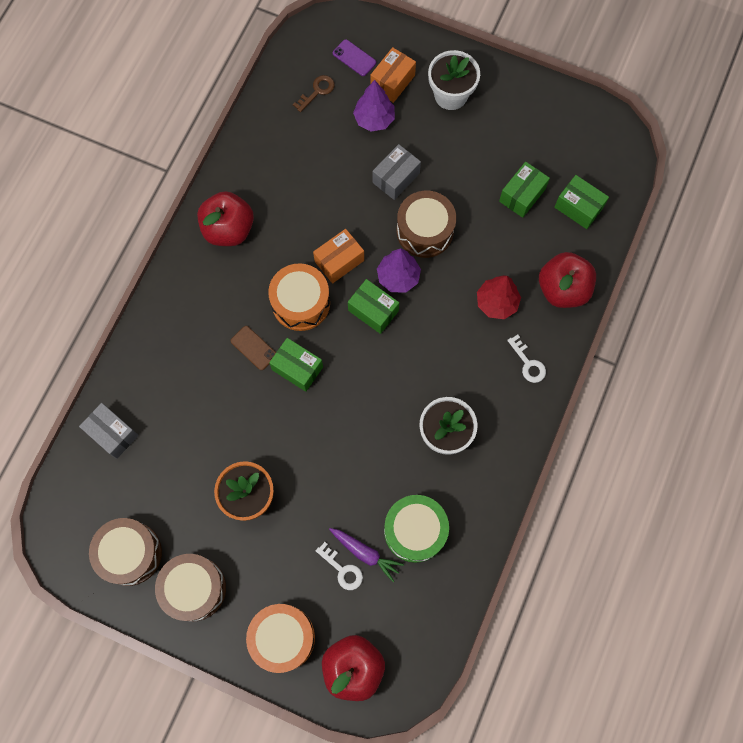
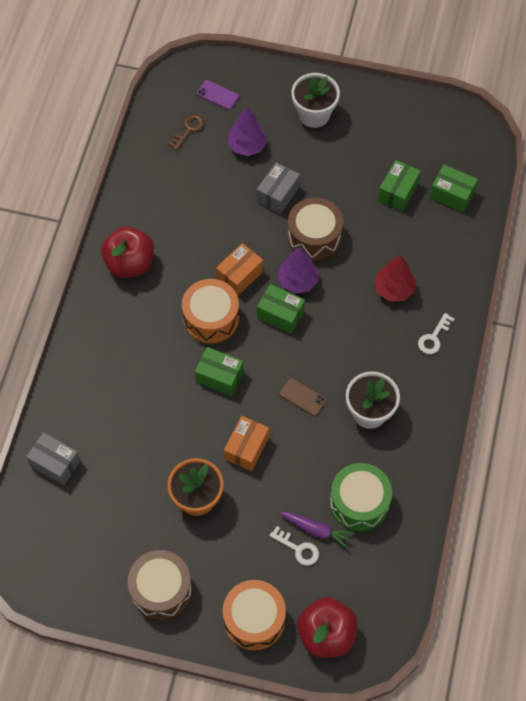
camera: 10 degrees left, 10 degrees down
(130, 553) = (93, 568): brown drum -> none
(253, 348) = (174, 365): brown phone -> brown phone (302, 397)
(392, 82) = (257, 111): orange box -> orange box (246, 448)
(528, 363) = (434, 337): white key -> white key turned 75 degrees clockwise
(562, 289) = (452, 268): red apple -> none

